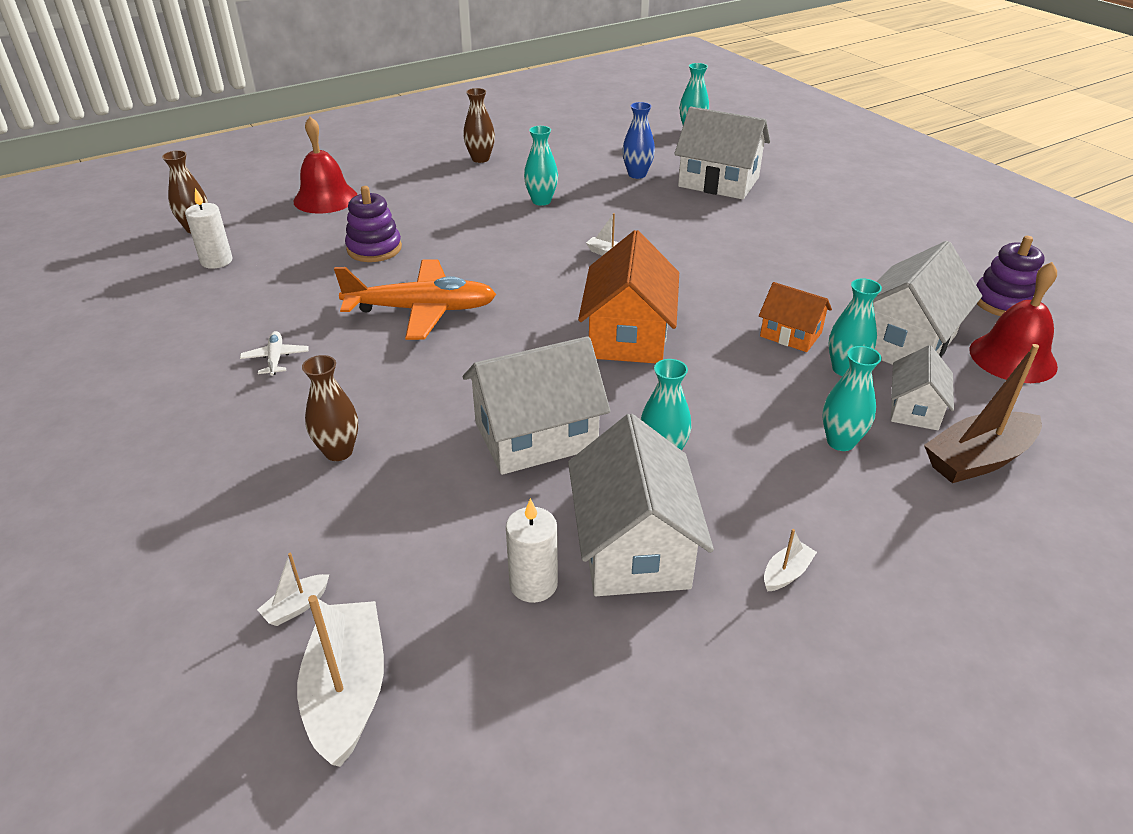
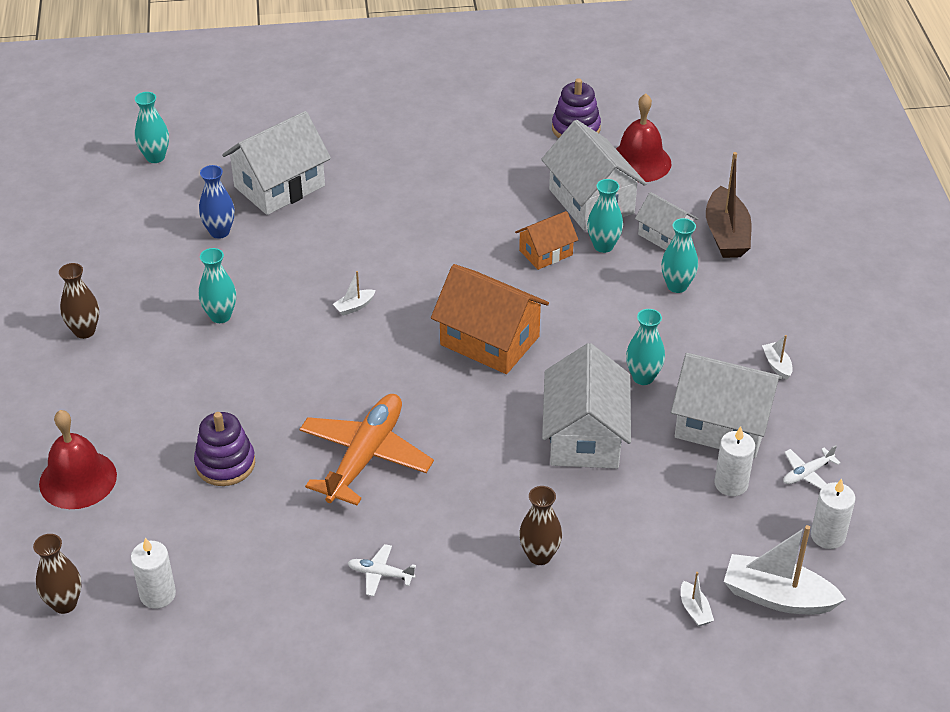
camera: 65 degrees left, 5 degrees up
(490, 723) = (827, 536): none -> white candle
(601, 664) = (807, 473): none -> white plane

